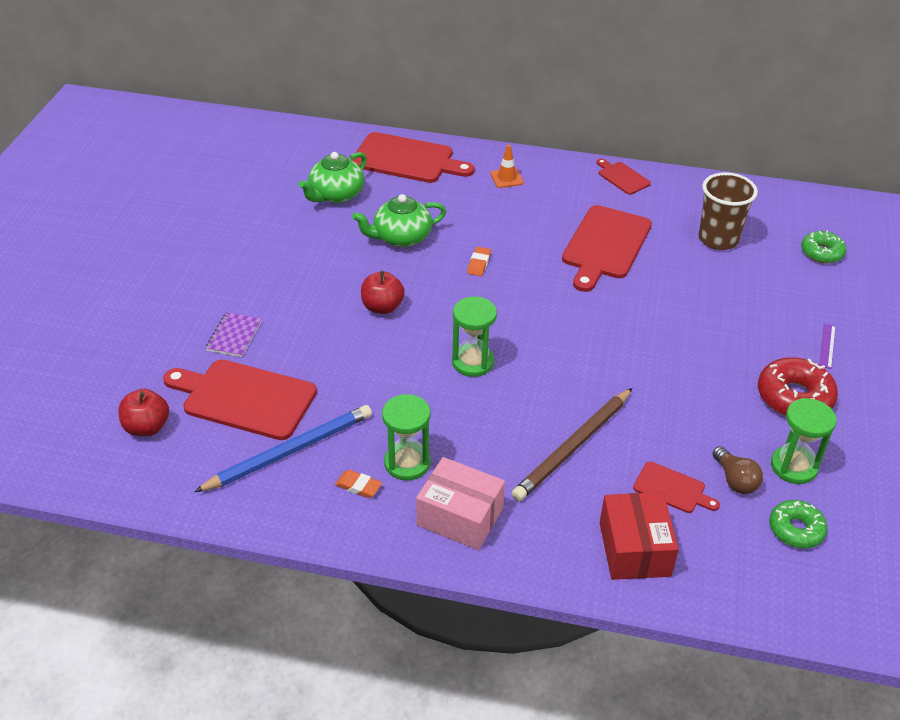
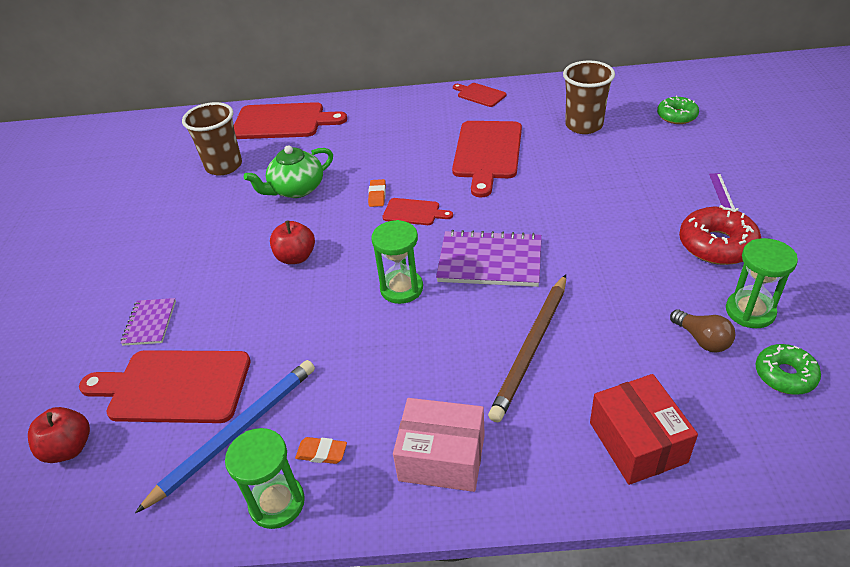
camera: 10 degrees left, 0 degrees up
(336, 195) = (224, 166): green teapot -> brown cup
(407, 463) = (367, 411): green hourglass -> green hourglass (277, 503)
(506, 178) = (378, 117): orange traffic cone -> none
(565, 357) = (490, 261): none -> purple notebook
(672, 489) = (646, 365): red cutting board -> red cutting board (414, 212)

